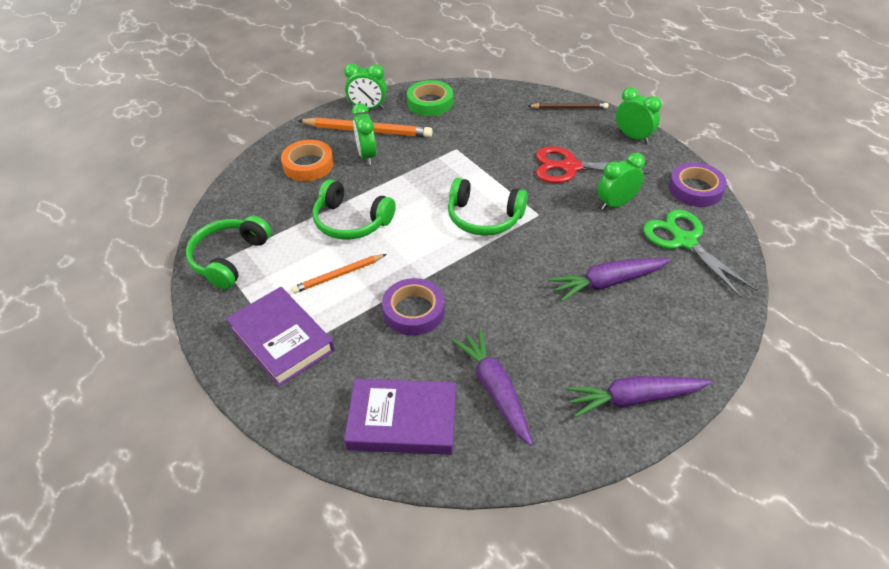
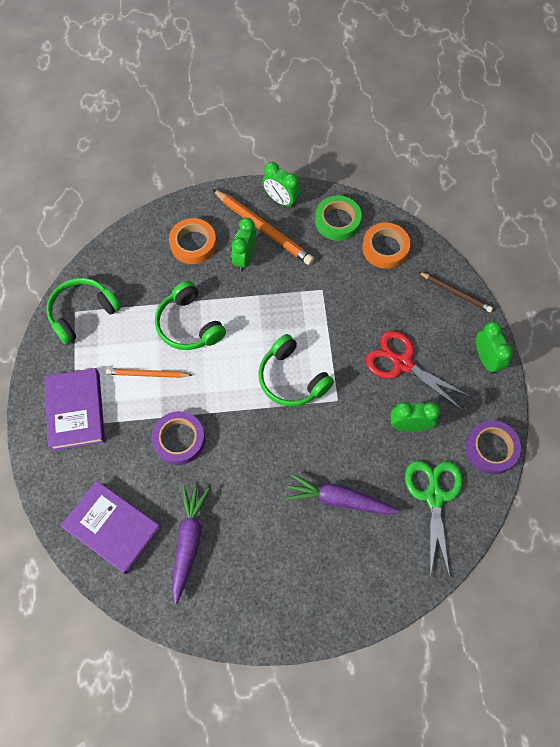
camera: 30 degrees right, 20 degrees up
(486, 104) = (385, 248): none -> orange tape
(633, 399) = (277, 610): purple carrot -> none

